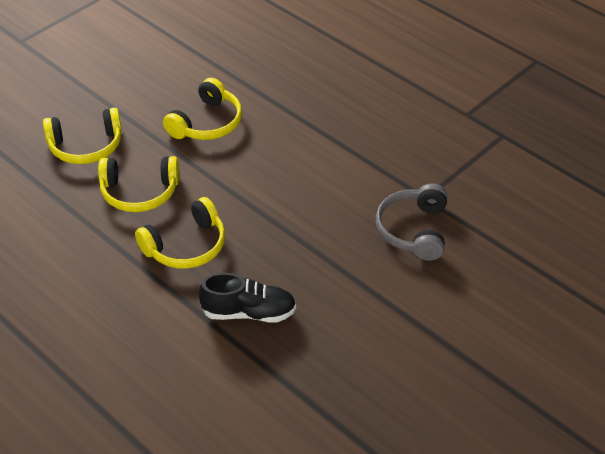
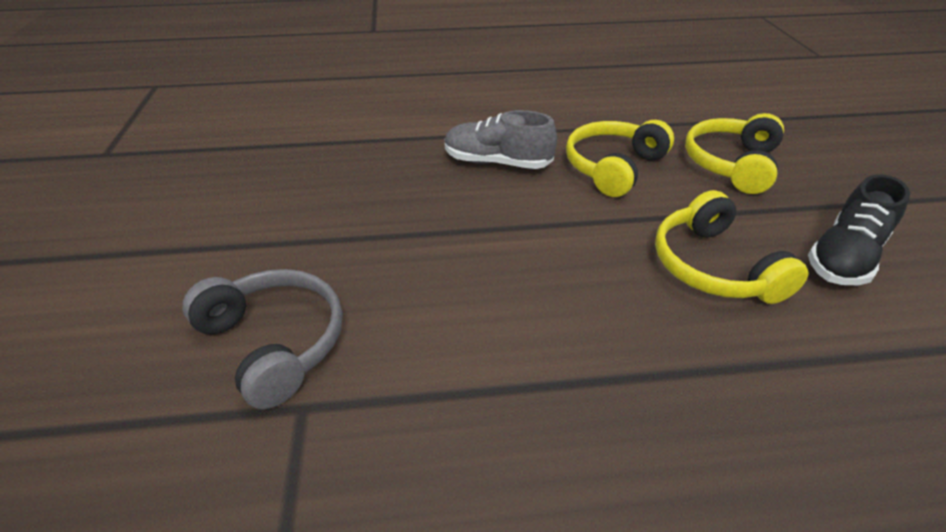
camera: 130 degrees right, 5 degrees down
(186, 246) = (497, 162): yellow headphones -> grey shoe
(249, 312) = (366, 160): black shoe -> black shoe (844, 257)

